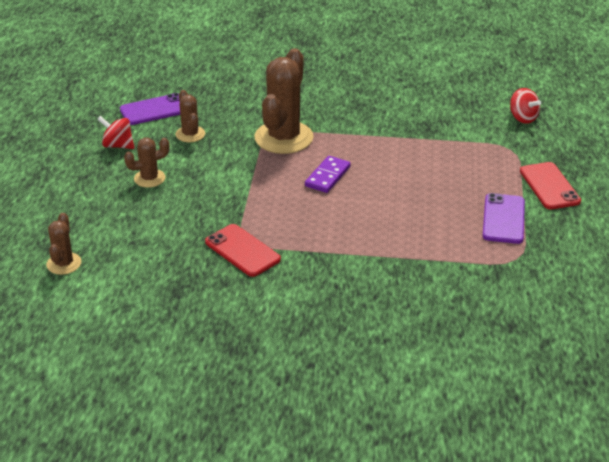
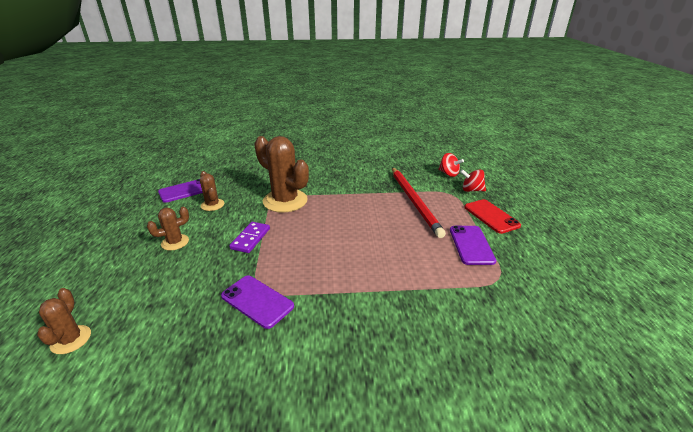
camera: 10 degrees left, 5 degrees down
(118, 145) = (152, 218): red spinning top -> red spinning top (471, 190)
(242, 251) = (257, 301): red phone -> purple phone
(283, 138) = (285, 201): brown cactus -> brown cactus turned 60 degrees counterclockwise
(327, 176) = (323, 226): purple domino -> purple domino (250, 238)
(455, 156) = (414, 201): none -> red pencil

